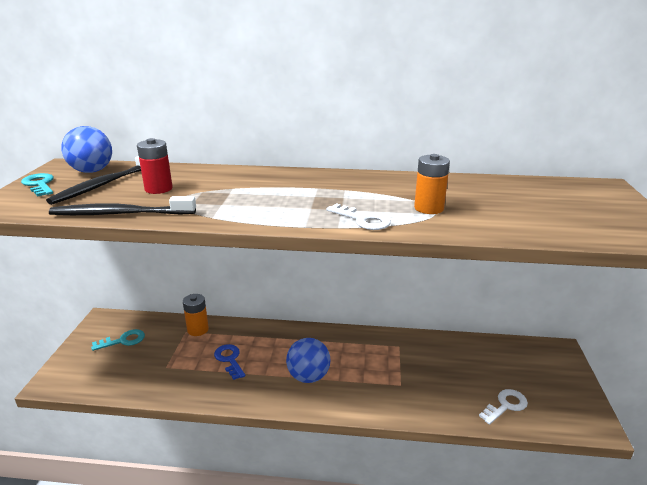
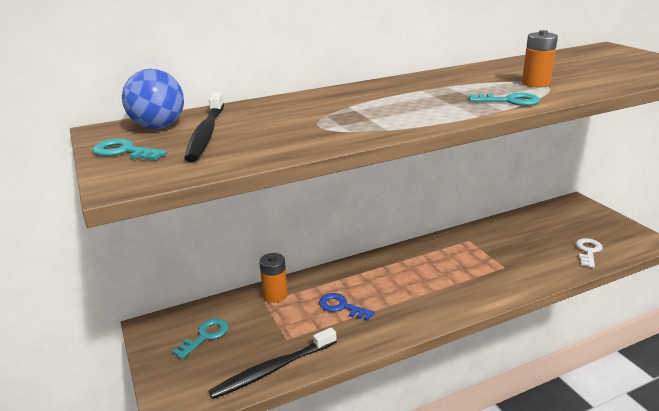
camera: 30 degrees left, 0 degrees up
(120, 214) = (292, 149): black toothbrush -> black toothbrush (273, 369)
(158, 189) = (277, 123): red battery -> none
(308, 376) = (428, 291): blue ball -> none
(363, 220) = (509, 101): white key -> turquoise key

